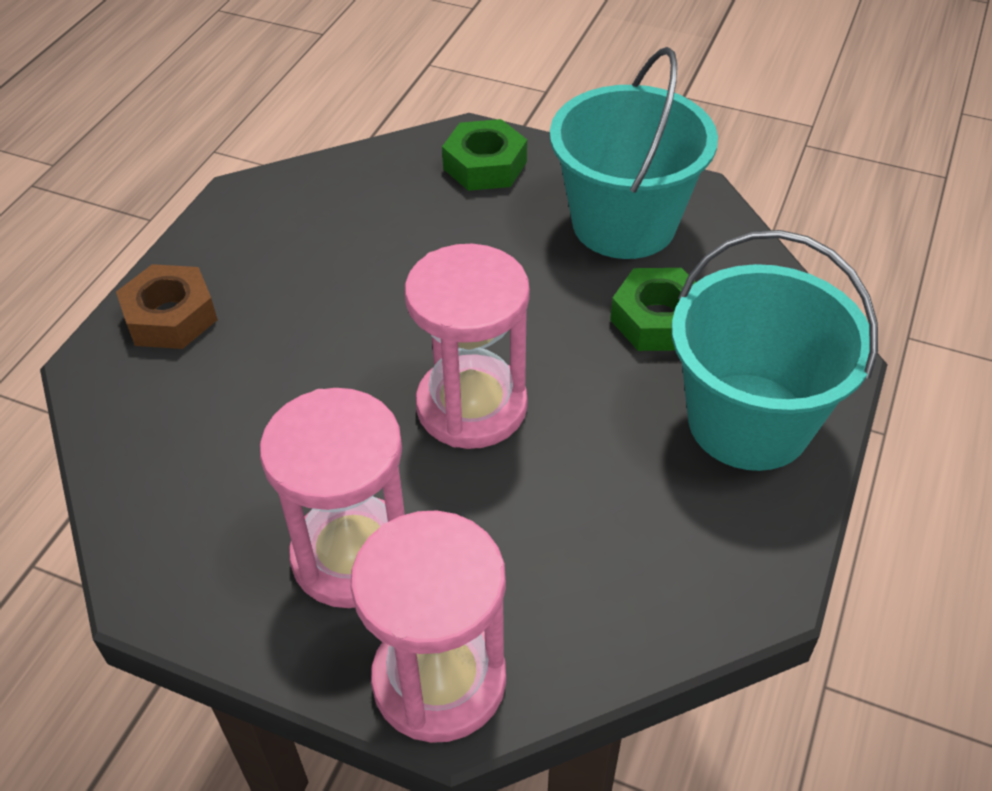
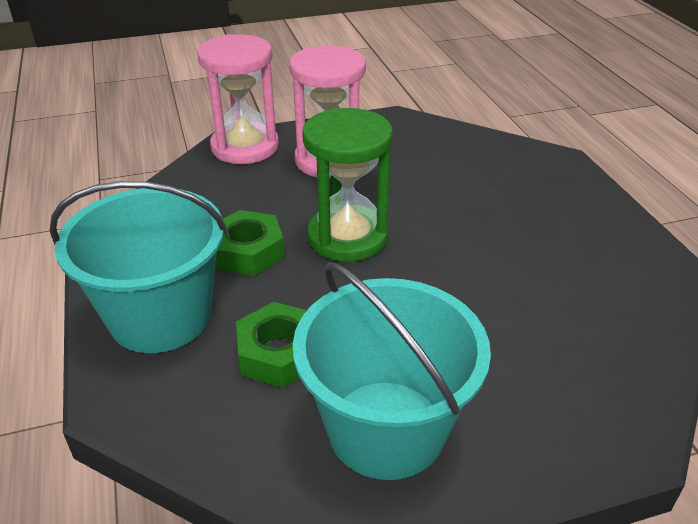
camera: 140 degrees right, 10 degrees down
(170, 317) = (570, 193): brown nut -> none
(471, 406) = (347, 237): pink hourglass -> green hourglass
(485, 165) = (571, 414): green nut -> green nut (248, 251)

